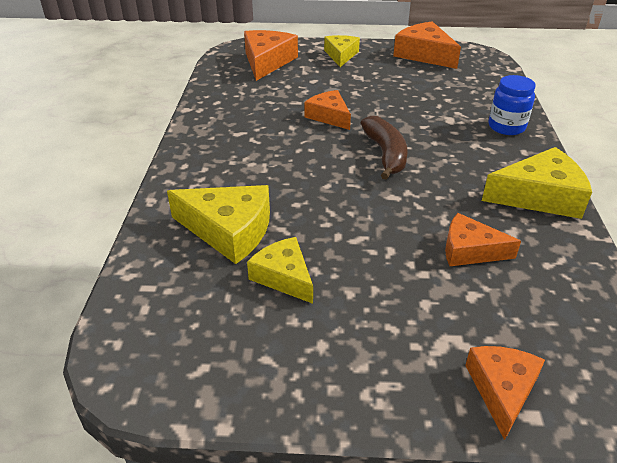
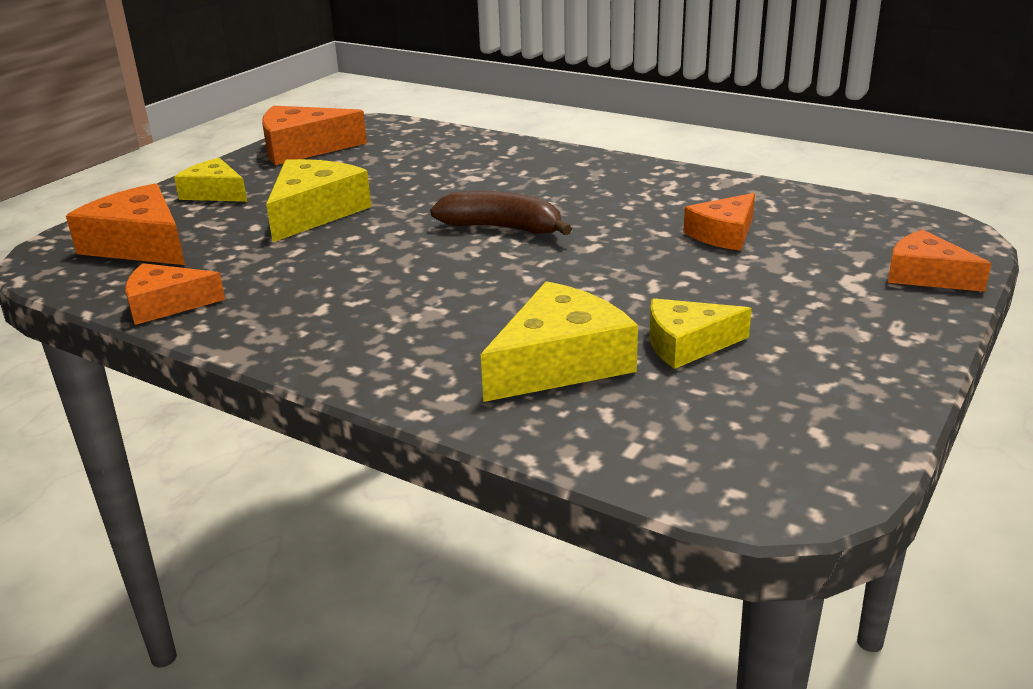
camera: 60 degrees left, 10 degrees down
(329, 116) = (368, 238): orange cheese -> orange cheese (166, 304)
(506, 127) = (526, 157): blue jar -> none
(539, 196) = (665, 179): yellow cheese -> yellow cheese (314, 212)

